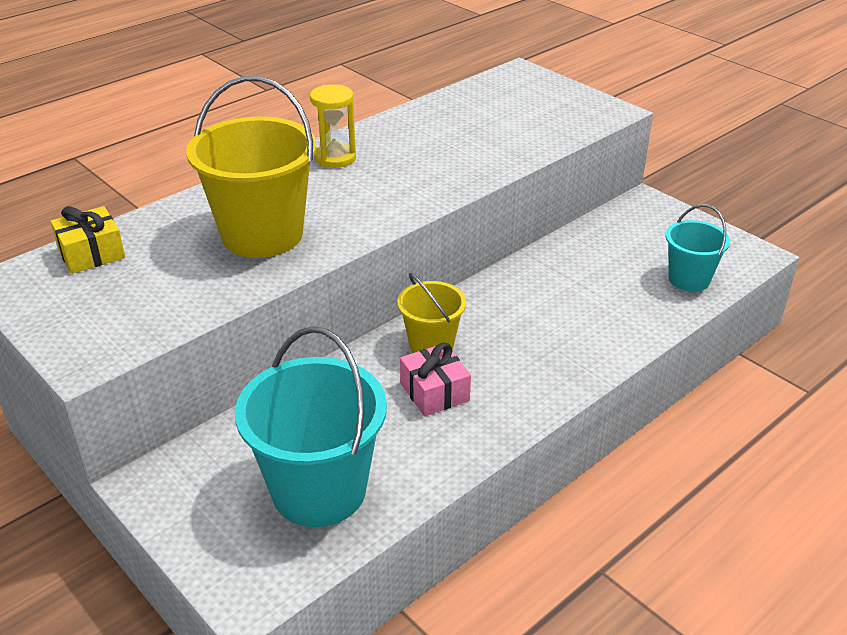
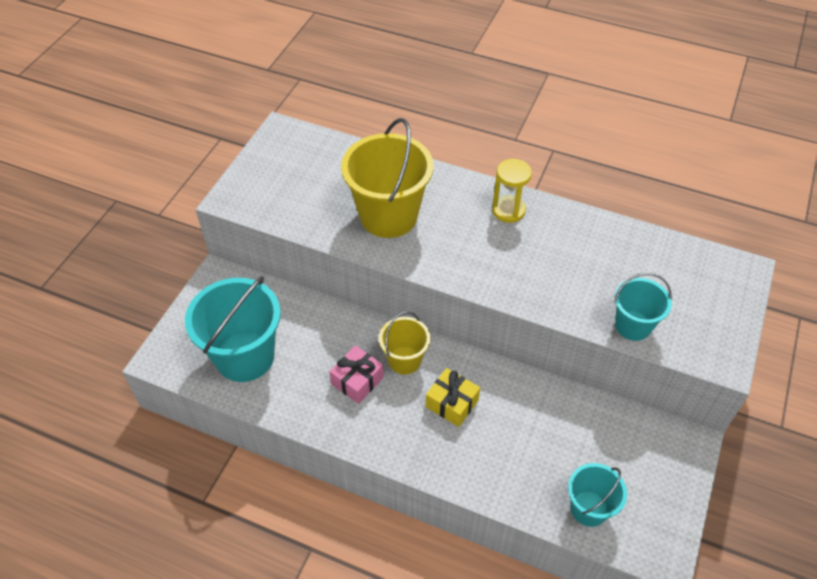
camera: 65 degrees right, 15 degrees up
(91, 253) = (324, 150): yellow gift -> yellow gift (452, 403)
(543, 138) = (633, 325): none -> turquoise bucket

